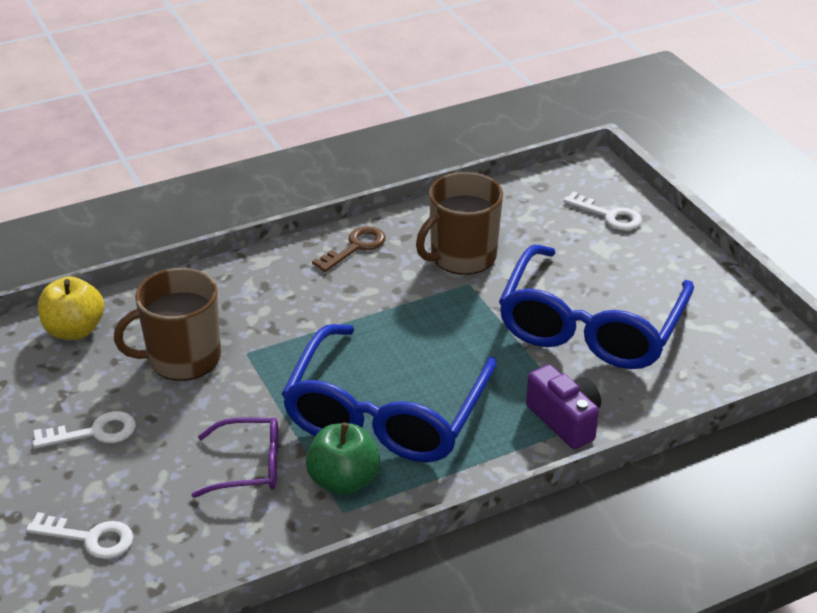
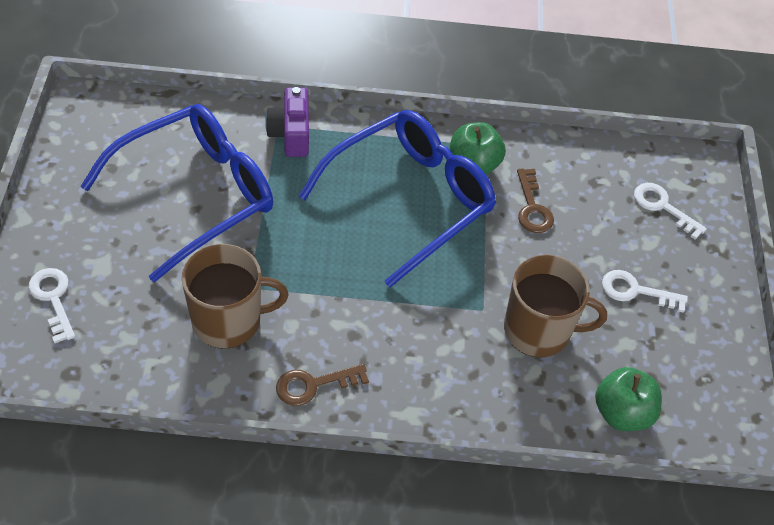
camera: 155 degrees left, 15 degrees up
(74, 330) = (622, 413): yellow apple -> green apple
(248, 466) = (532, 207): purple glasses -> brown key

